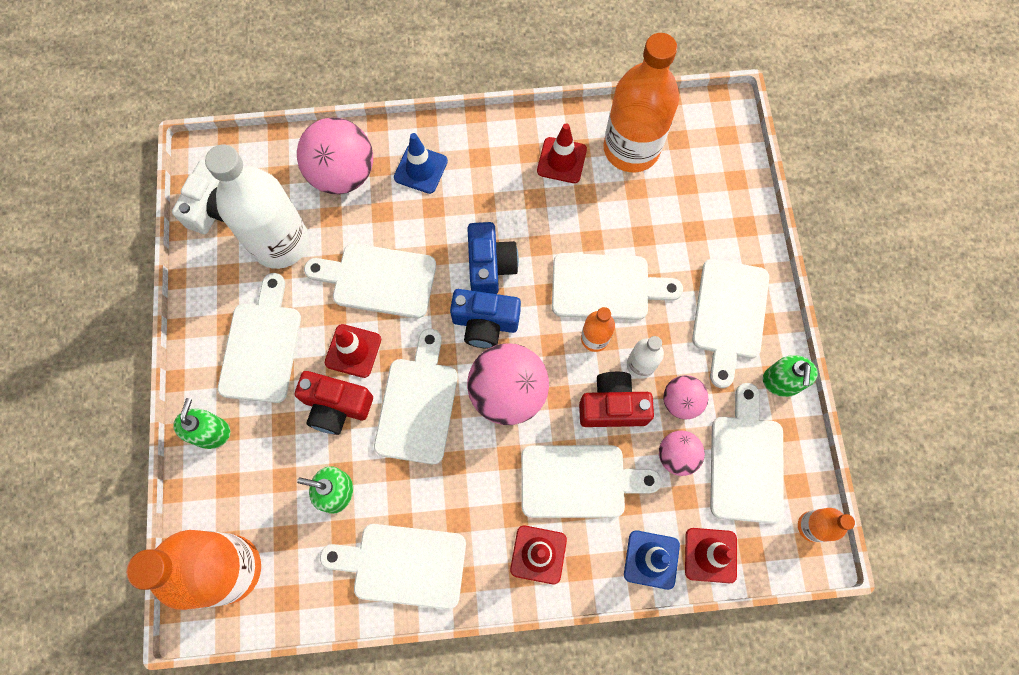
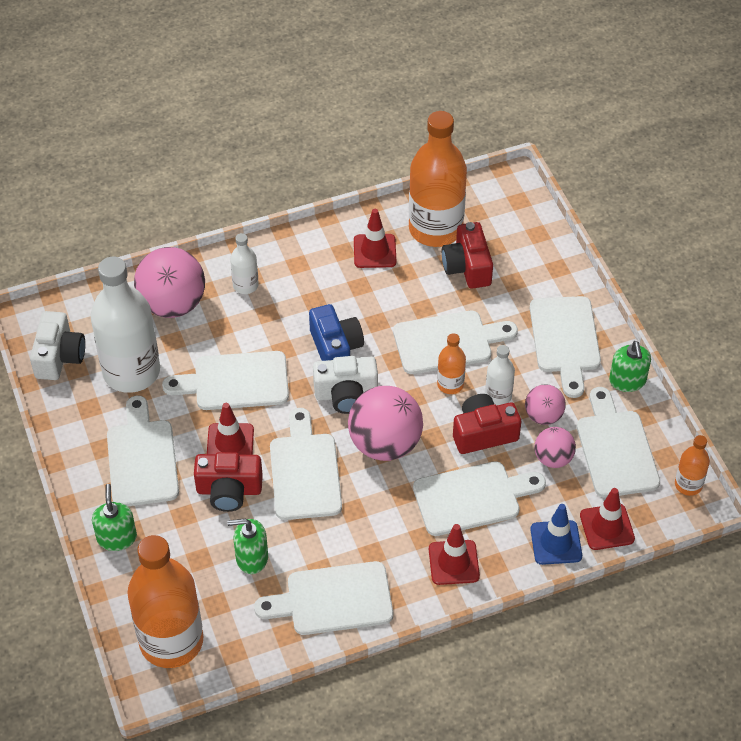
camera: 15 degrees left, 20 degrees down
(420, 169) = (245, 285): blue traffic cone -> white bottle
(485, 323) = (346, 394): blue camera -> white camera
(651, 202) = (467, 267): none -> red camera

